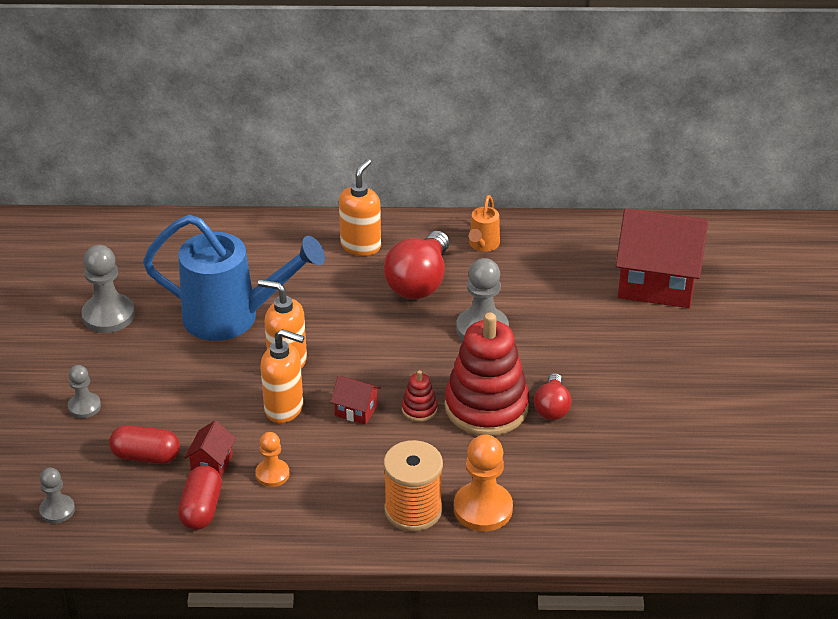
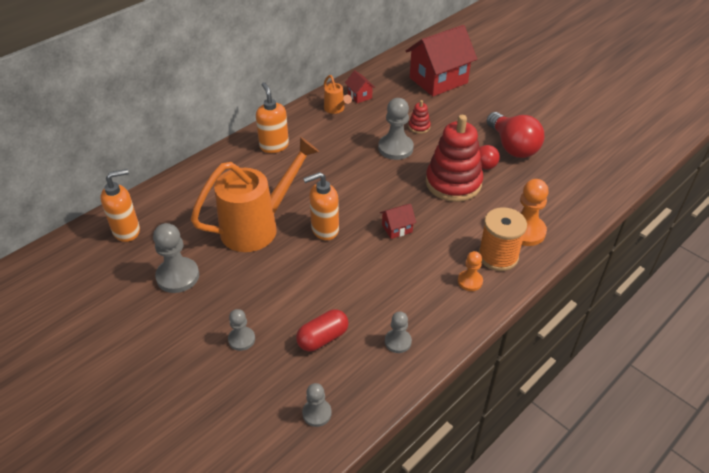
camera: 45 degrees left, 5 degrees up
(201, 509) = (398, 341): red capsule -> grey pawn
(212, 463) = (366, 312): red house -> red house (359, 96)
(232, 317) = (257, 227): blue watering can -> orange watering can
(272, 474) = (405, 293): orange pawn -> orange pawn (470, 281)
(284, 408) = (359, 254): orange soap dispenser -> orange soap dispenser (127, 231)
(419, 282) = (331, 145): red light bulb -> red light bulb (512, 146)
(419, 409) = (425, 206): red stacking toy -> red stacking toy (419, 127)

